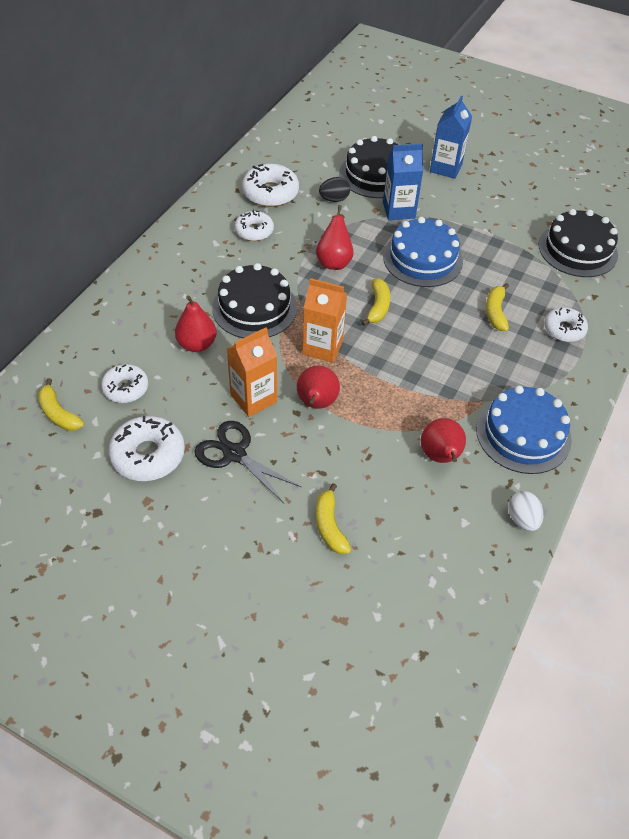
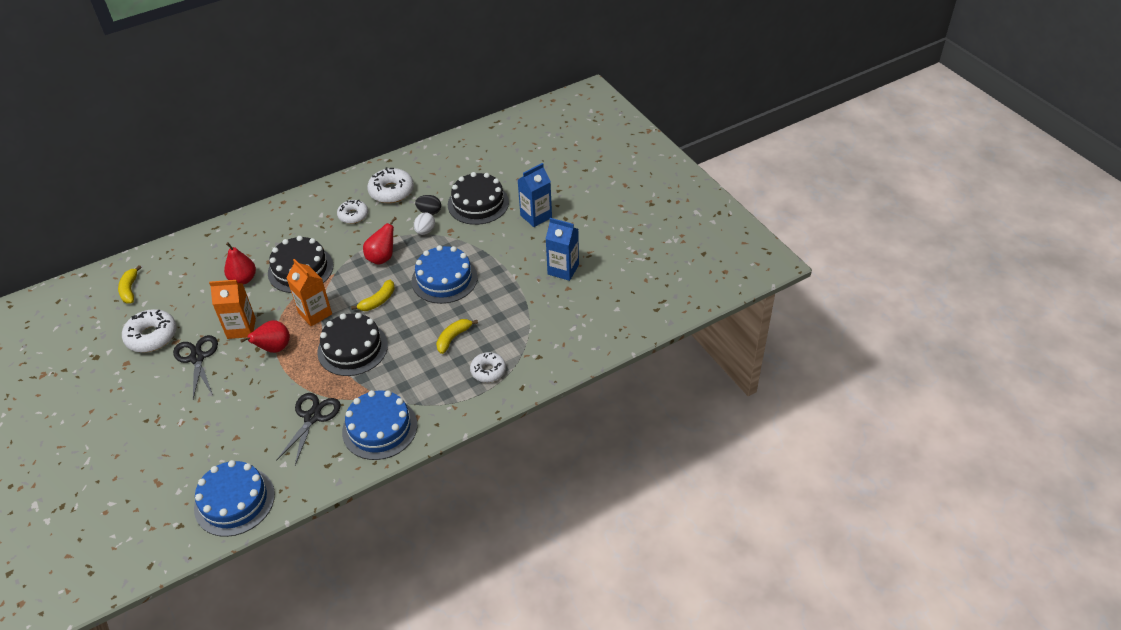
camera: 35 degrees right, 5 degrees down
(126, 388) = (178, 290): white donut -> none
(329, 525) = (206, 426): yellow banana -> none
(399, 210) = (466, 237): blue carton -> blue carton (563, 269)
(440, 457) = (312, 417): red pear -> black scissors
(455, 591) = (234, 501): none -> blue cake
(522, 519) = (319, 480): white egg -> white egg (425, 231)
(577, 250) = (566, 317): black cake -> black cake (352, 348)

